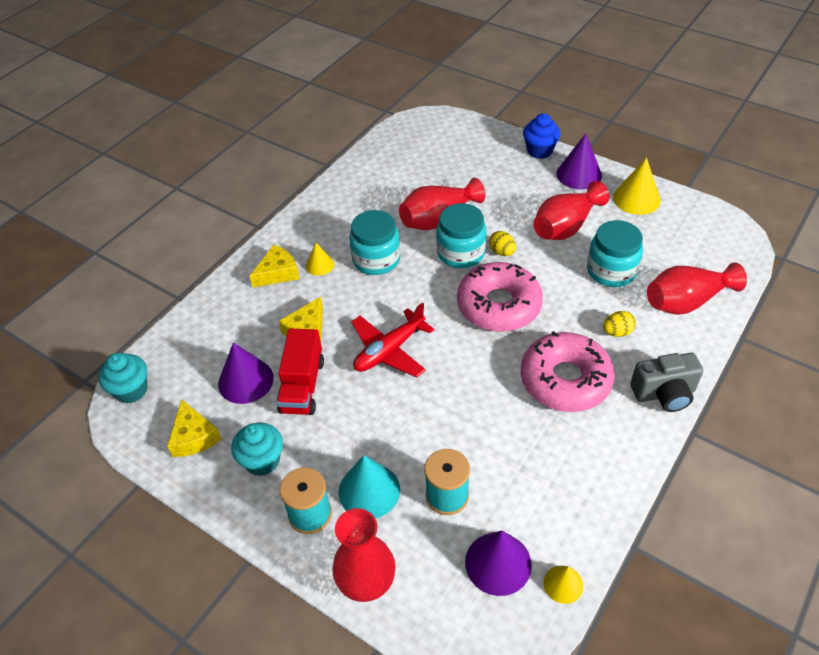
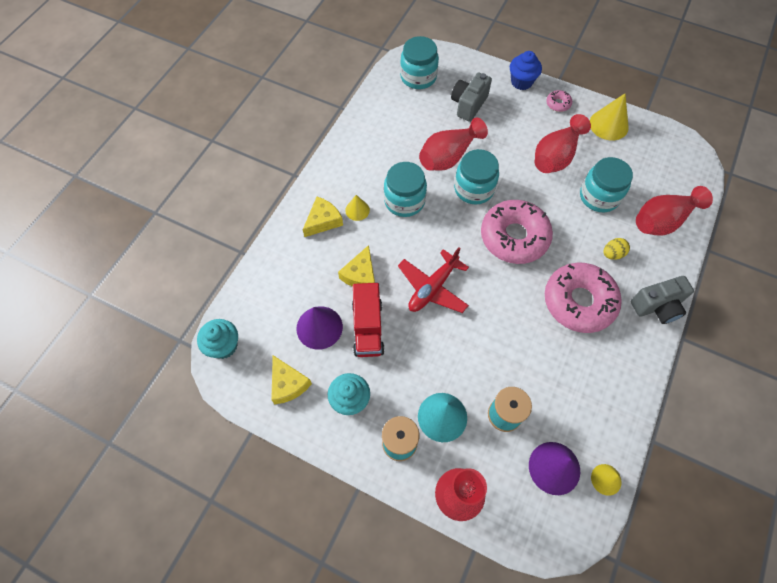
camera: 10 degrees left, 15 degrees up
(420, 140) = (418, 77): none -> turquoise jar
(472, 169) = (468, 105): none -> grey camera
(502, 252) = (507, 185): yellow egg -> none
(579, 174) = (558, 104): purple cone -> pink donut

